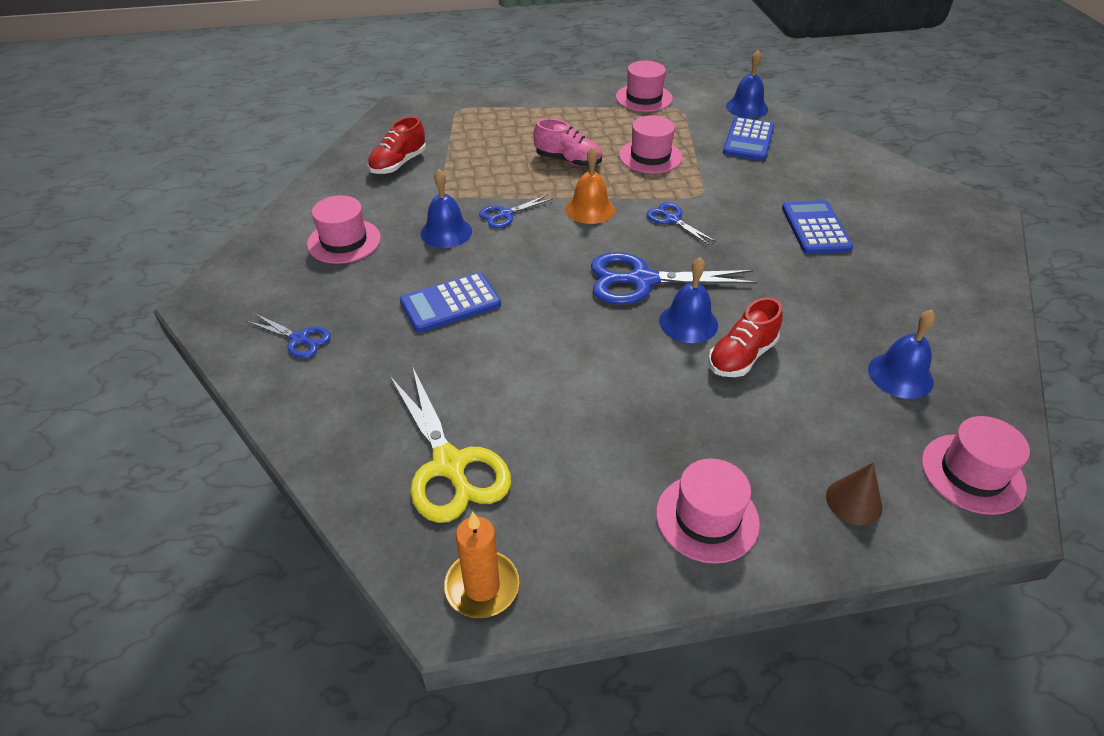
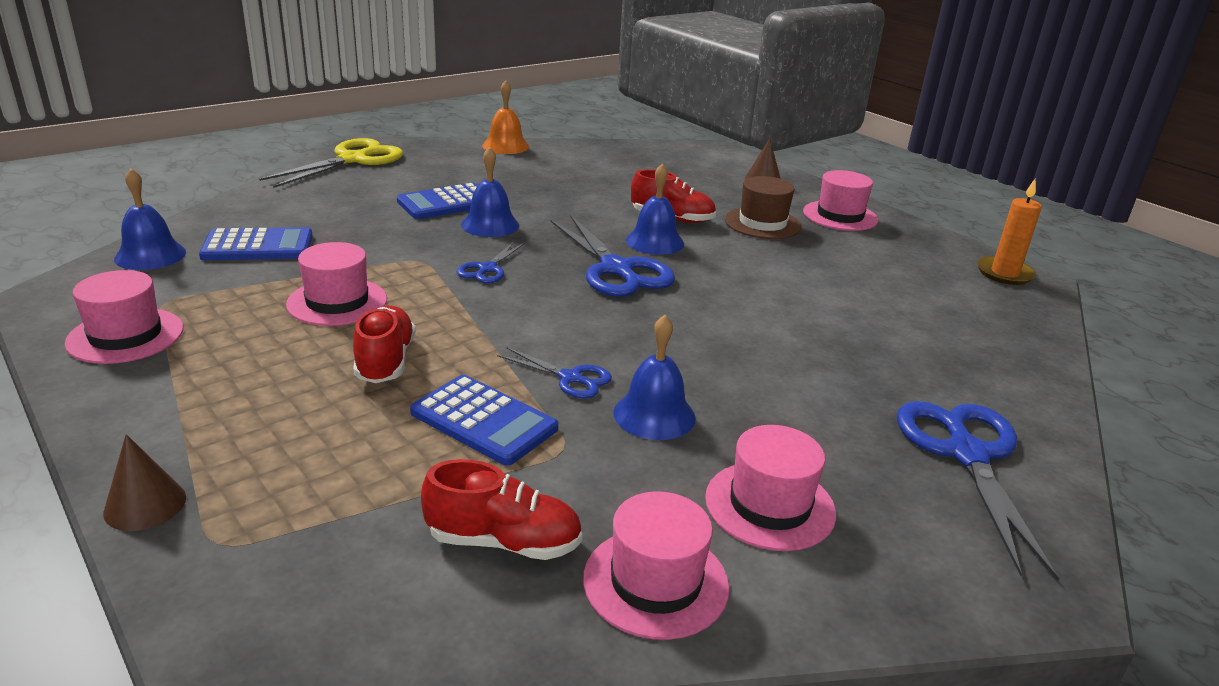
camera: 120 degrees left, 15 degrees down
(299, 339) = (967, 454): blue scissors -> blue scissors, size x1.91
(449, 465) = (950, 310): yellow scissors -> yellow scissors (353, 160)
(450, 303) = (778, 367): blue calculator -> blue calculator (484, 421)
(496, 97) = (145, 505): none -> brown cone
(568, 161) = (385, 361): pink shoe -> red shoe
(590, 209) = (505, 320): orange bell -> orange bell (505, 146)
(707, 425) = (762, 223): none -> brown hat
(900, 375) = (626, 171): blue bell -> blue bell (490, 225)
(972, 473) = (695, 154): pink hat -> pink hat (655, 582)

